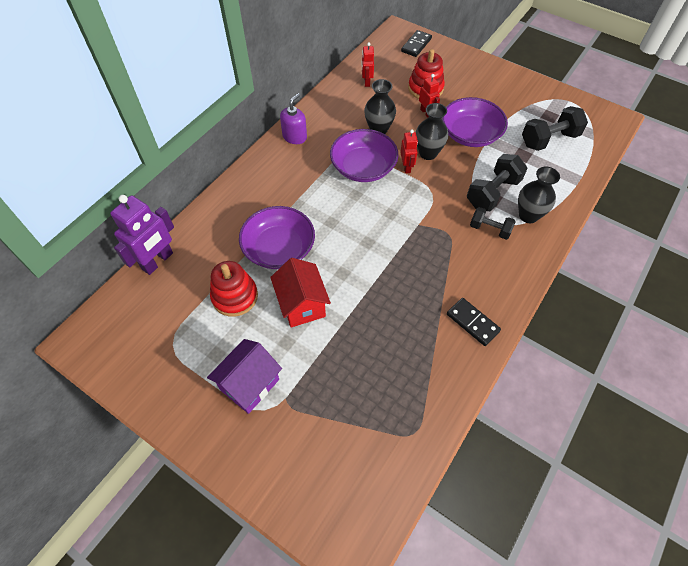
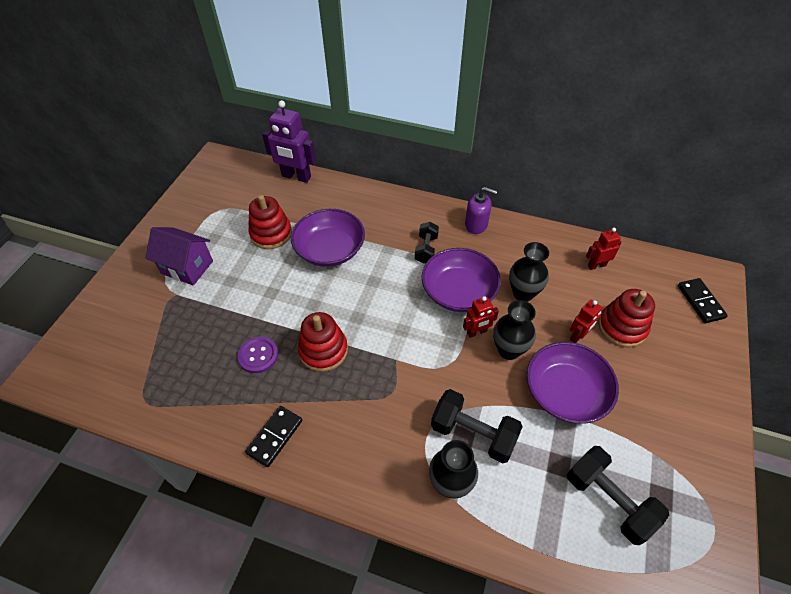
camera: 75 degrees right, 5 degrees down
(302, 304) = (271, 282): red house -> none
(387, 326) = (258, 355): none -> purple button
(395, 273) = (323, 350): none -> red stacking toy
(416, 45) = (700, 302): black domino -> black domino turned 60 degrees clockwise
(489, 229) = (412, 438): black dumbbell -> black dumbbell (426, 249)

